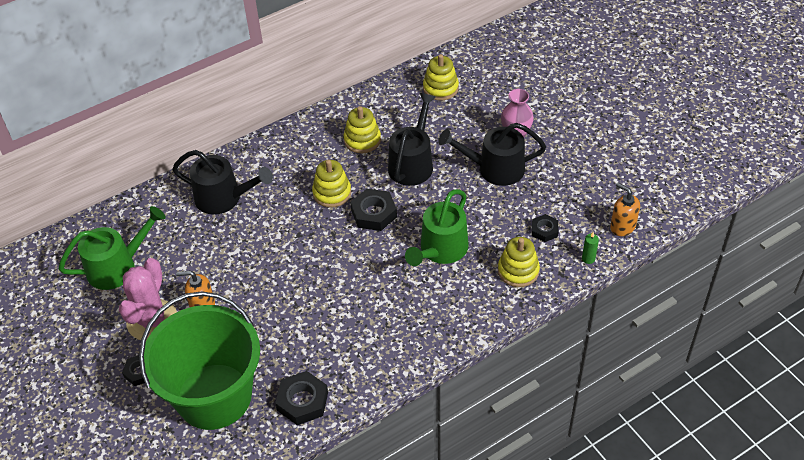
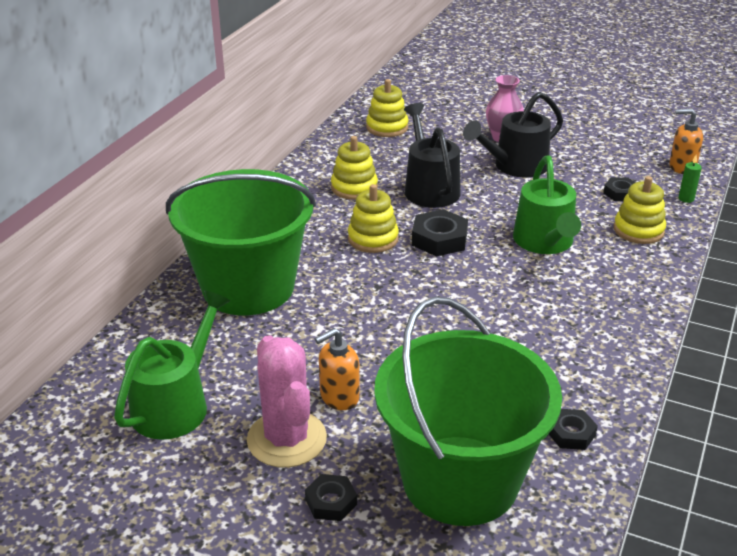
camera: 35 degrees left, 15 degrees down
(223, 198) = (248, 287): black watering can -> green bucket
(302, 401) = (571, 433): black nut -> black nut, size x0.62

